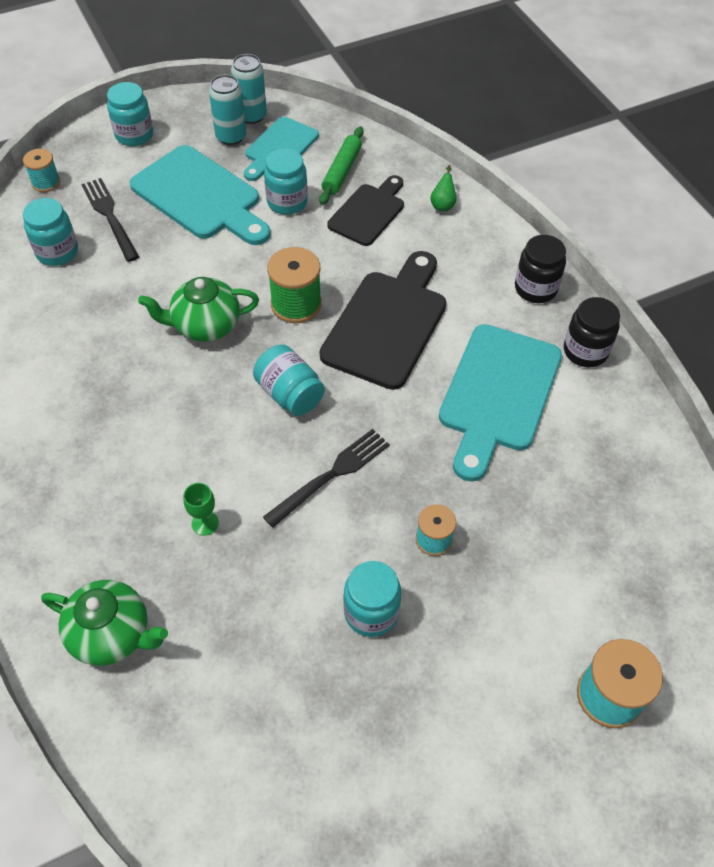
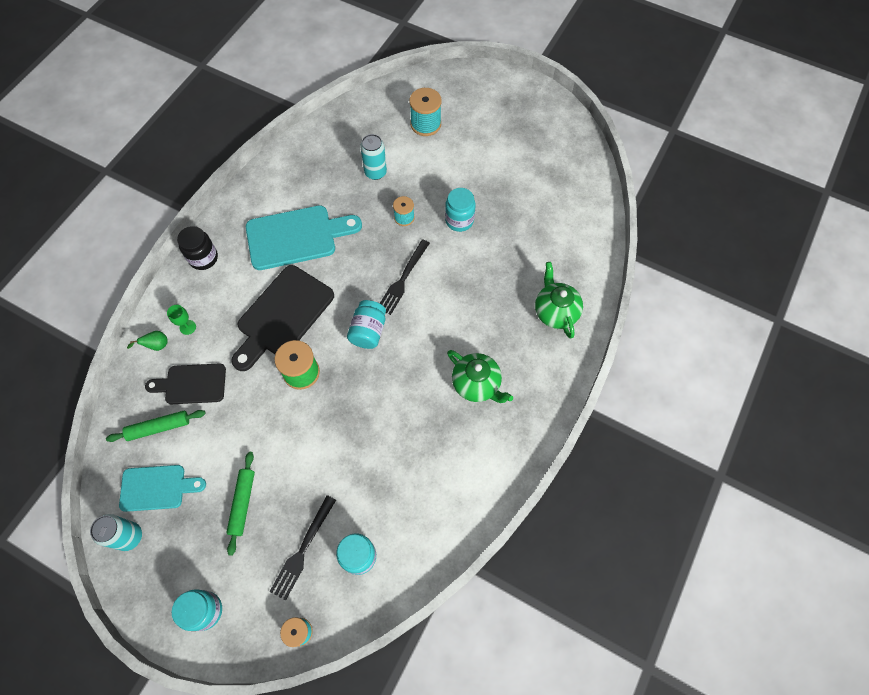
camera: 125 degrees left, 10 degrees up
(200, 196) = (243, 503): turquoise cutting board -> green rolling pin
(205, 325) = (353, 410): green teapot -> green teapot (477, 384)
(205, 523) = (473, 315): green goblet -> green goblet (187, 327)
(231, 137) = (164, 533): turquoise can -> turquoise can (375, 172)
(287, 202) = (213, 441): turquoise jar -> none
(331, 475) = (403, 279): black fork -> black fork turned 75 degrees counterclockwise
(387, 323) = (283, 315): black cutting board -> black cutting board turned 45 degrees counterclockwise
(585, 351) = (238, 213): black jar -> none

